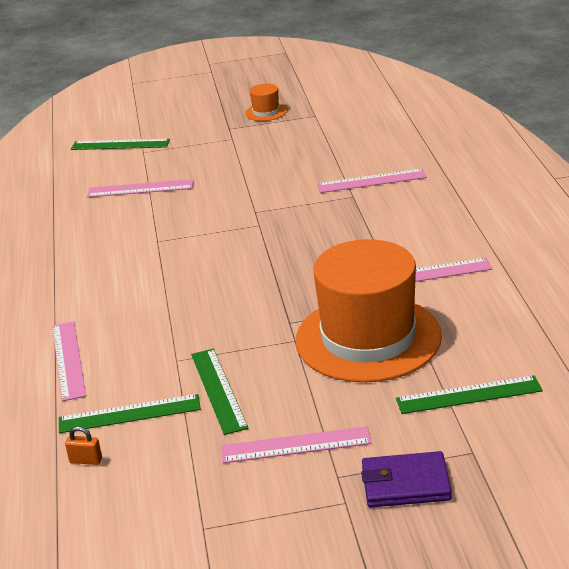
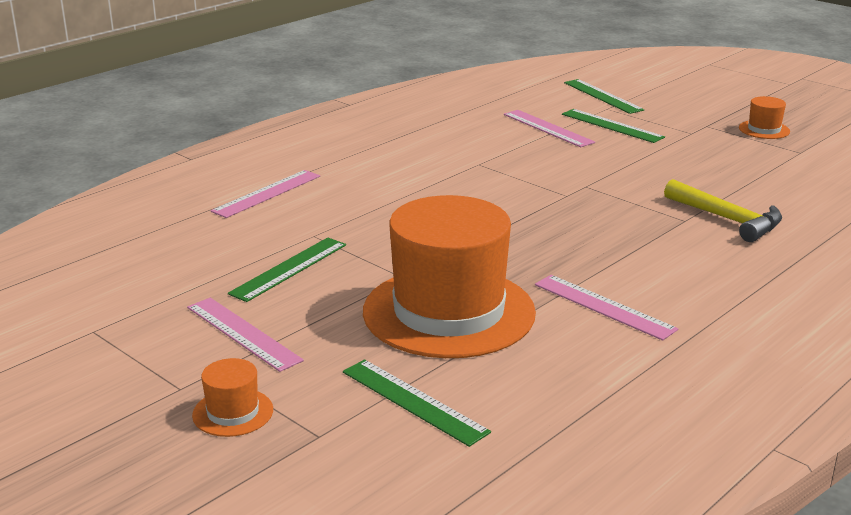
camera: 50 degrees right, 5 degrees down
(86, 460) = (142, 249): orange padlock -> none
(129, 414) = (219, 243): green ruler -> green ruler (612, 126)
(372, 181) = (728, 219): pink ruler -> yellow hammer
(405, 484) = (233, 412): purple wallet -> orange hat

